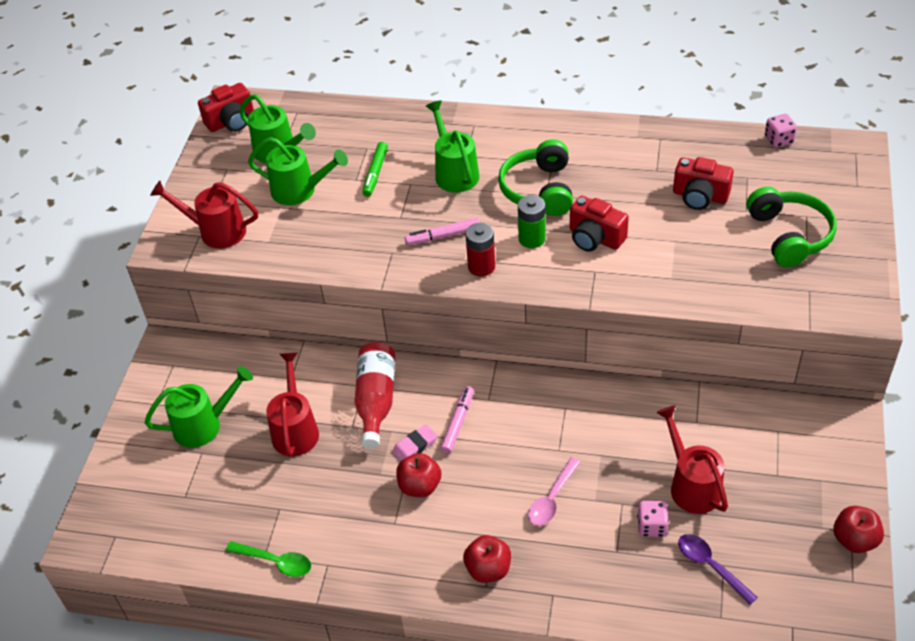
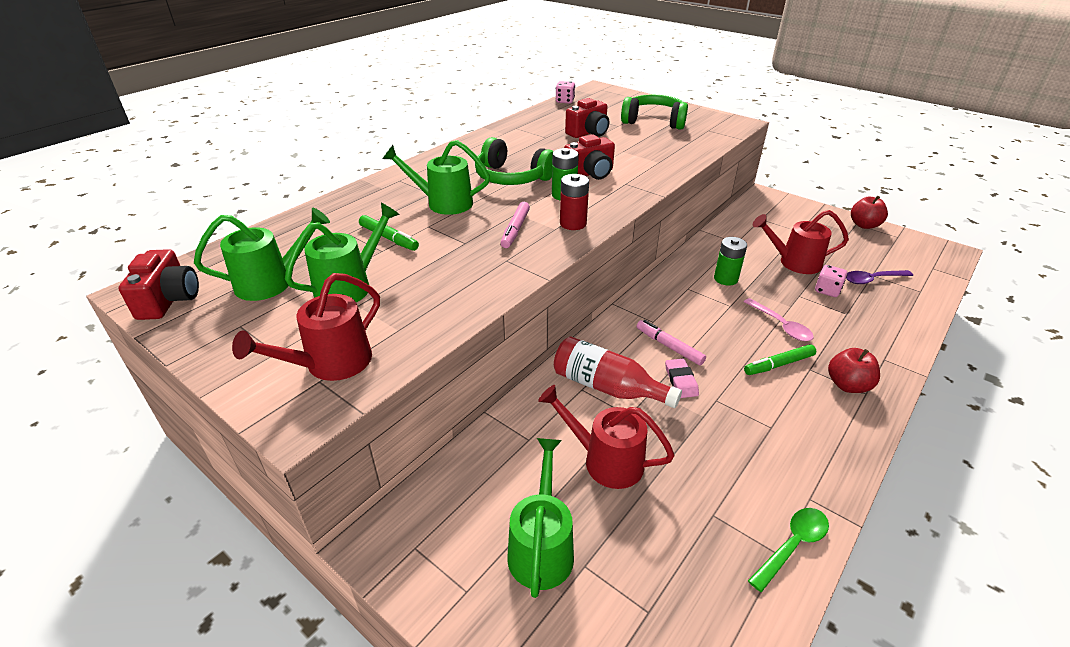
camera: 65 degrees left, 10 degrees down
(420, 486) = (732, 394): red apple -> none
(485, 510) = (778, 364): none -> green marker
(607, 433) = (725, 279): none -> green battery

